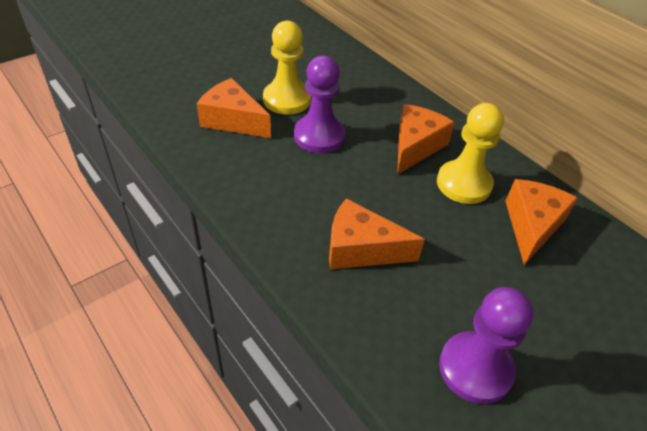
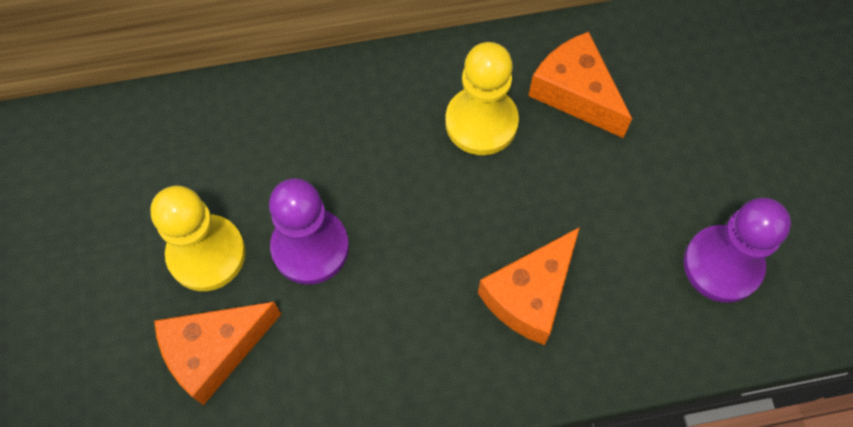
camera: 60 degrees left, 20 degrees up
(416, 146) = (391, 137): orange cheese -> none

